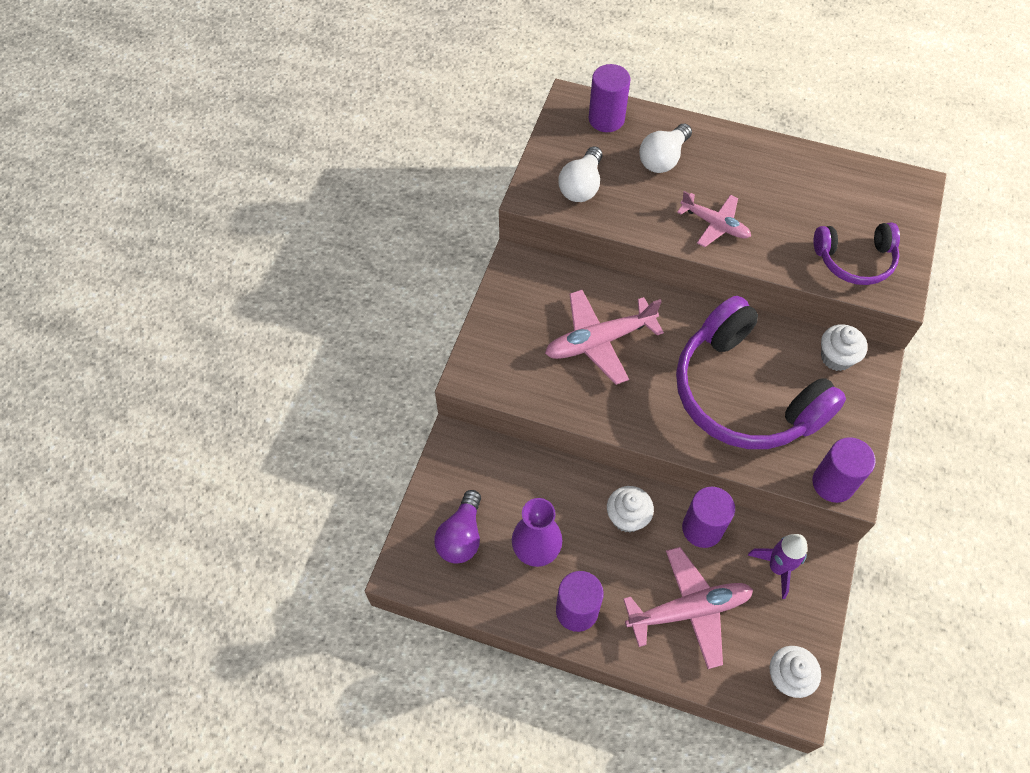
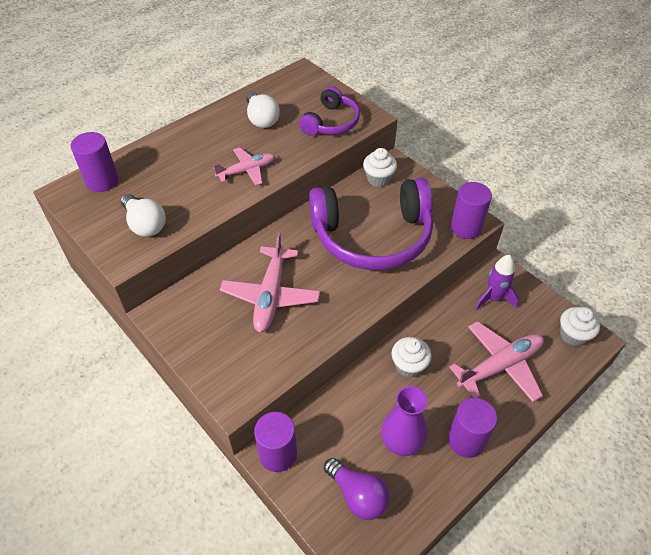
camera: 60 degrees left, 10 degrees down
(663, 159) = (168, 169): white light bulb -> white light bulb (261, 119)
(689, 610) = (500, 366): pink plane -> pink plane turned 45 degrees clockwise
(702, 528) = (443, 325): purple cylinder -> purple cylinder (278, 454)

